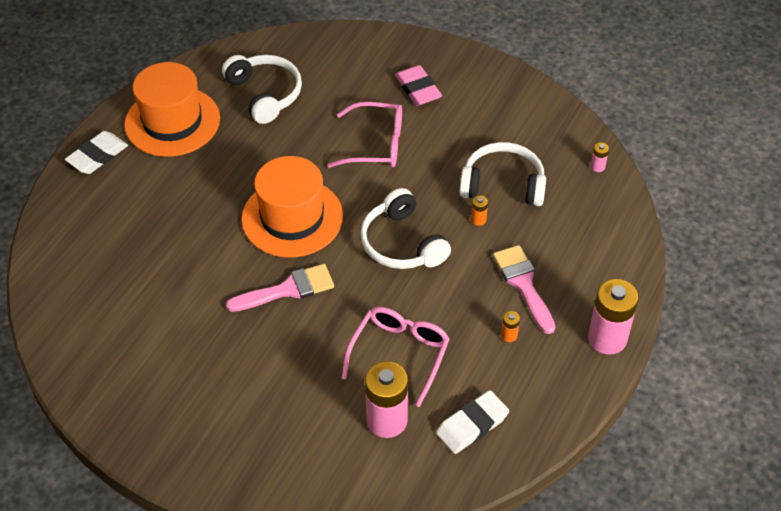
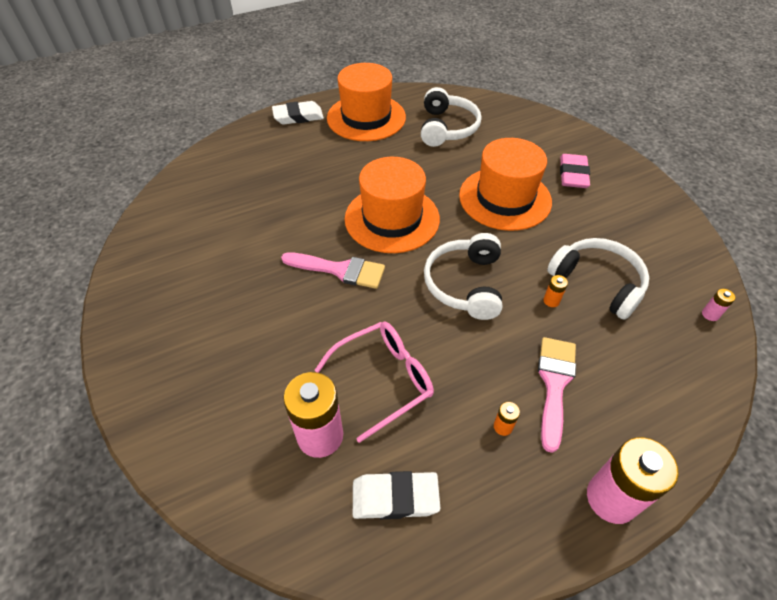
camera: 35 degrees right, 0 degrees up
(376, 144) = (505, 198): pink glasses -> orange hat

